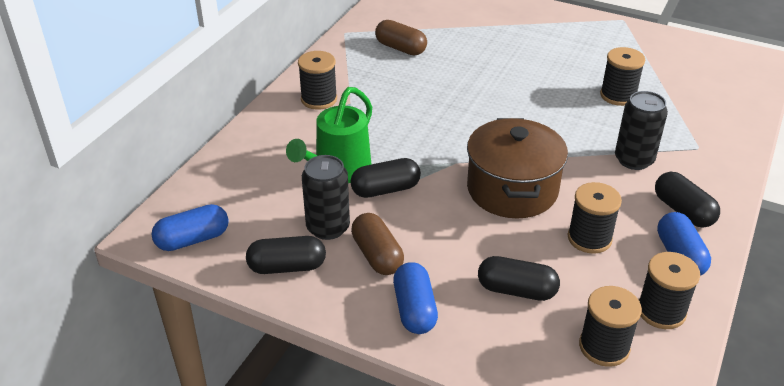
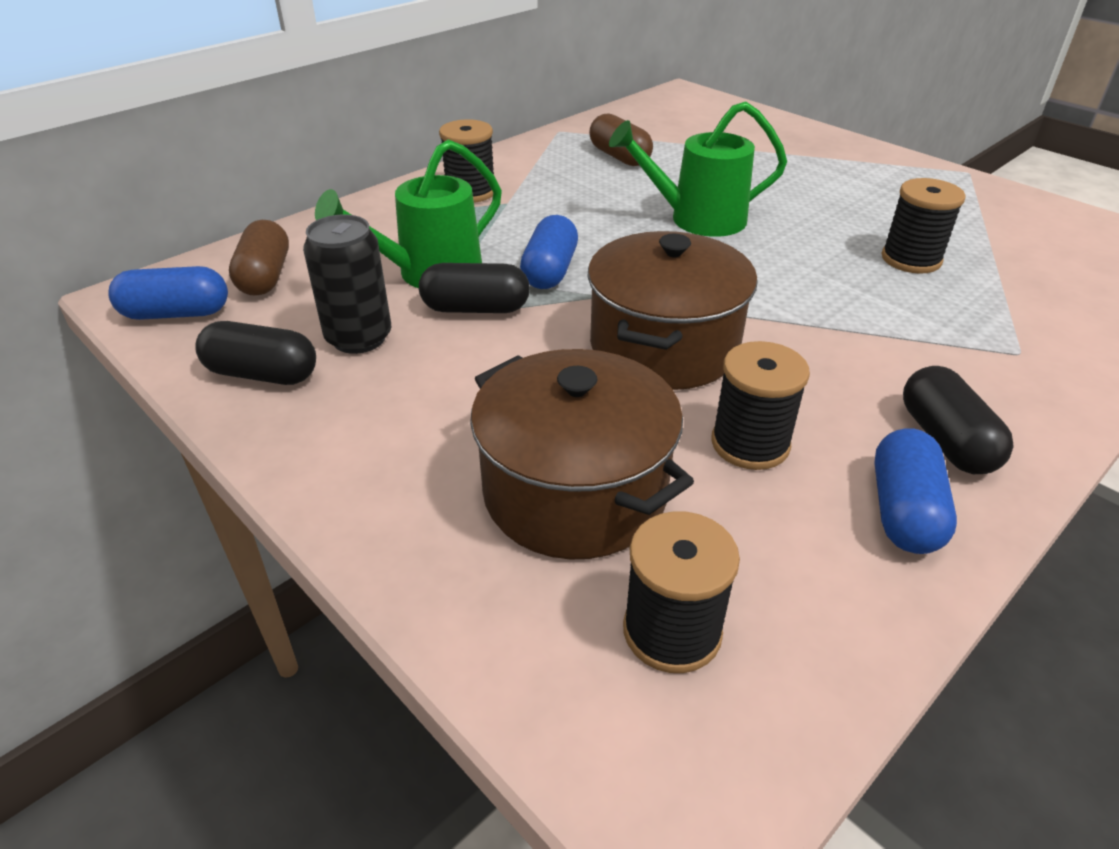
camera: 20 degrees right, 0 degrees up
(377, 255) = (397, 389): brown capsule -> brown capsule (265, 277)
(414, 309) = (392, 478): blue capsule -> blue capsule (550, 271)
(480, 91) = (696, 219): none -> green watering can
(516, 290) = (575, 492): black capsule -> brown pot
(634, 160) = (892, 347): black can -> none
(661, 311) = (819, 598): black spool -> none

